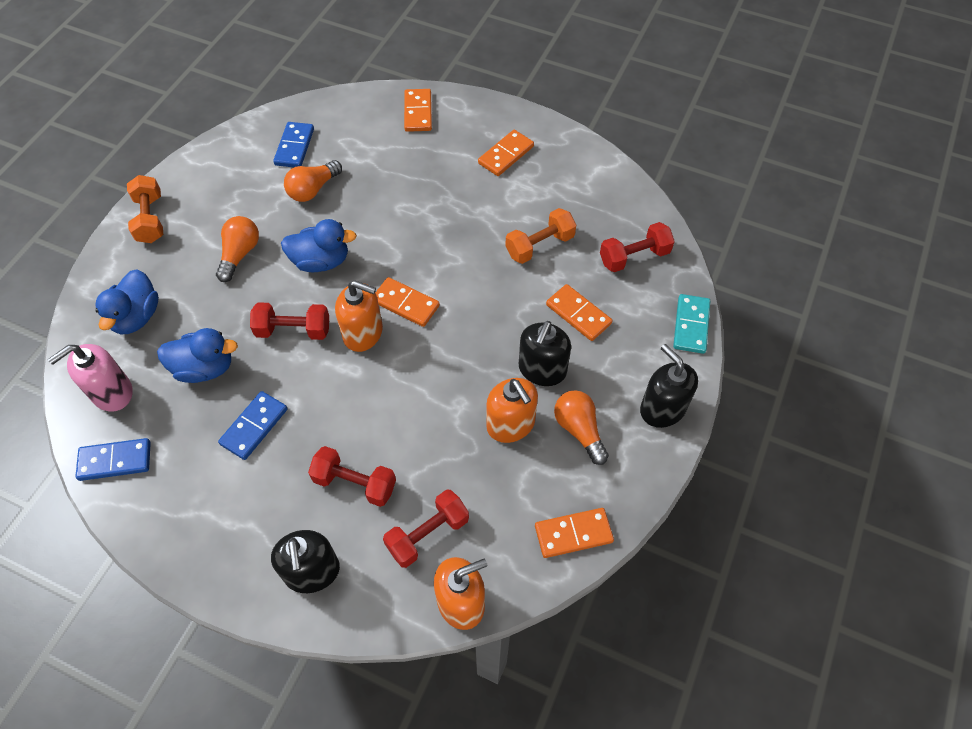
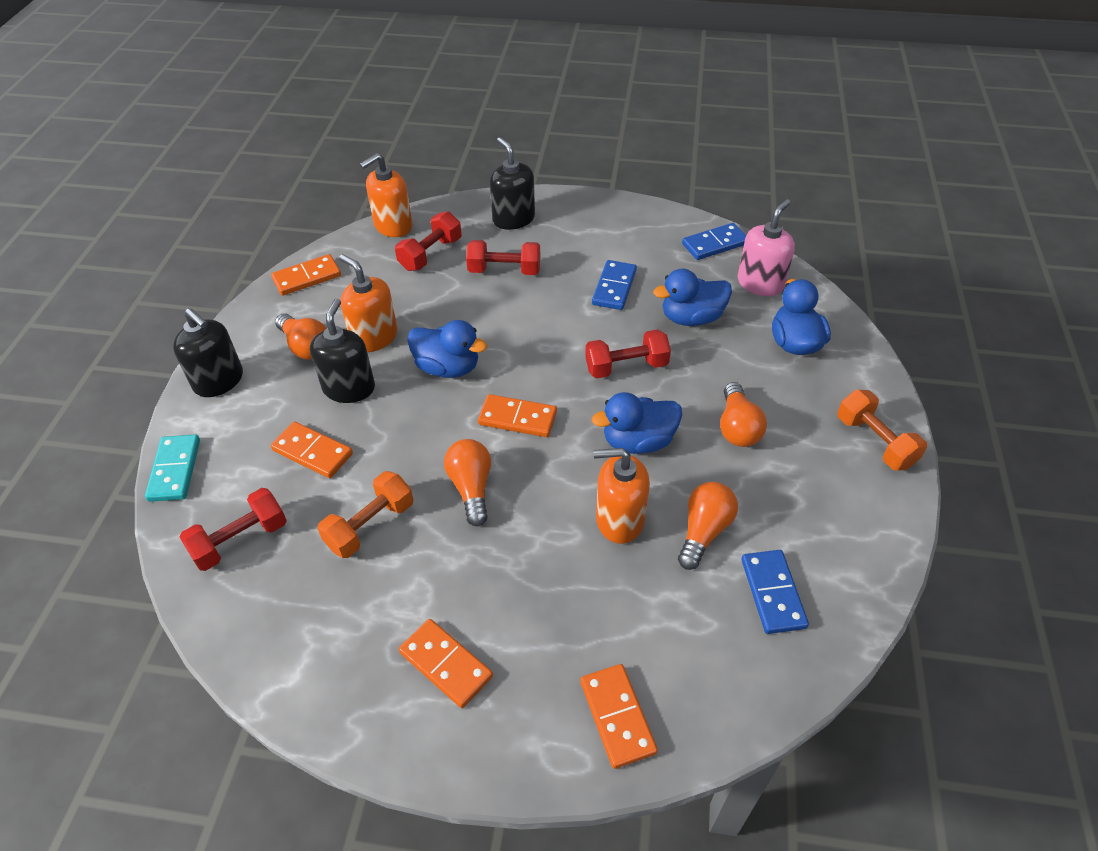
camera: 165 degrees right, 10 degrees down
(363, 333) = (551, 380): orange soap dispenser -> orange soap dispenser (619, 519)
(449, 369) = (448, 368): none -> blue duck
(460, 255) = (471, 488): none -> orange light bulb
(506, 155) = (445, 664): orange domino -> orange domino turned 75 degrees counterclockwise

